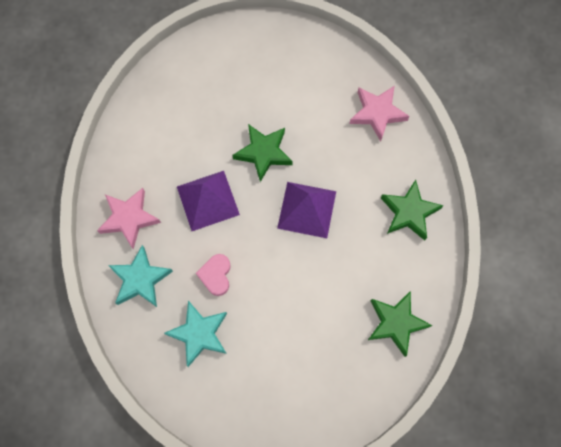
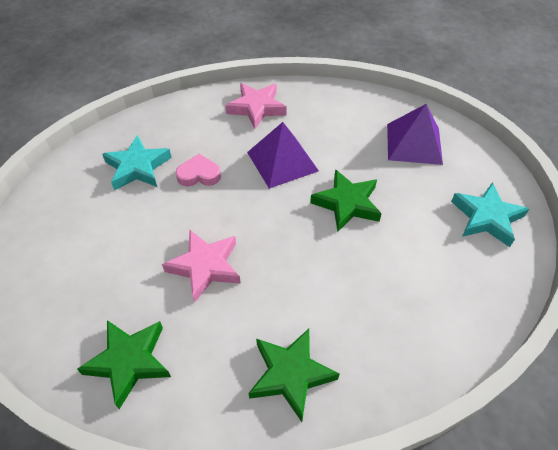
camera: 85 degrees right, 20 degrees down
(140, 279) = (196, 121): turquoise star -> turquoise star (486, 218)
(306, 209) = (281, 250): purple pyramid -> purple pyramid (414, 143)
(377, 113) = (436, 325): pink star -> pink star (205, 266)

